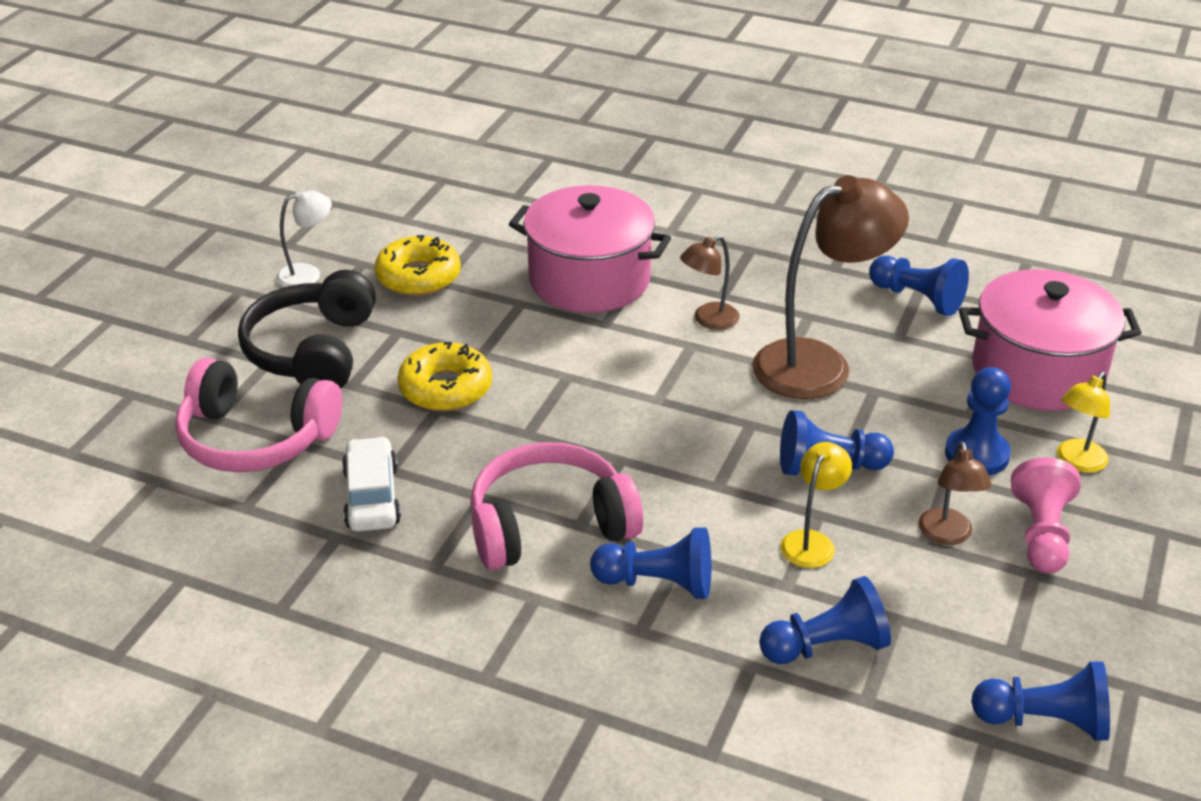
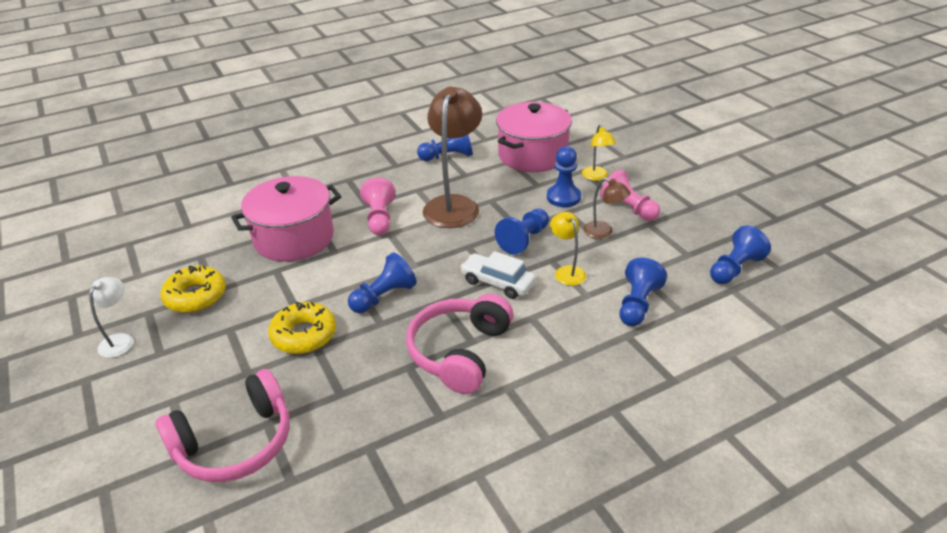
camera: 50 degrees left, 0 degrees up
(313, 351) = (194, 374): black headphones -> none
(372, 497) = (354, 413): white car -> white car (497, 282)
(658, 583) = (543, 336): blue pawn -> blue pawn (384, 297)
(708, 320) = (379, 218): brown lamp -> pink pawn

